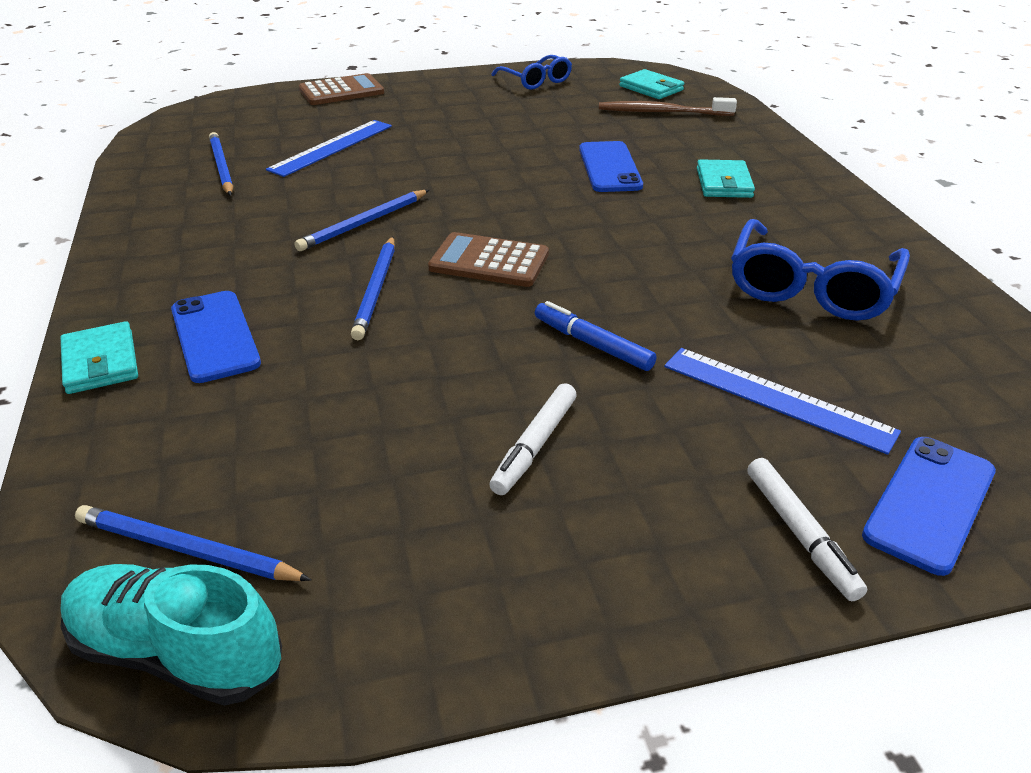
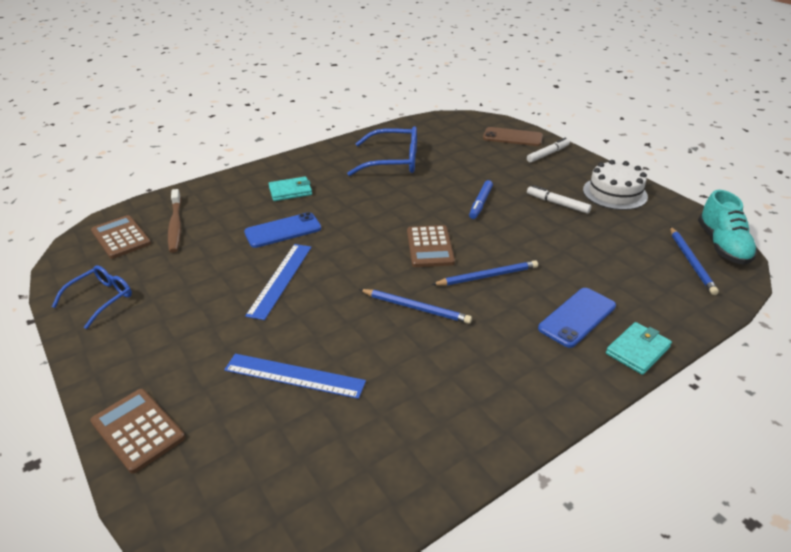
camera: 110 degrees left, 0 degrees up
(221, 167) = (365, 434): blue pencil -> none
(526, 571) = (614, 193): none -> white cake
(534, 446) = (557, 203): white marker -> white marker turned 150 degrees counterclockwise
(651, 88) = (121, 237): turquoise wallet -> brown calculator
(776, 398) = (481, 162): blue ruler -> blue ruler (280, 279)
(930, 503) = (512, 137): blue phone -> brown phone

